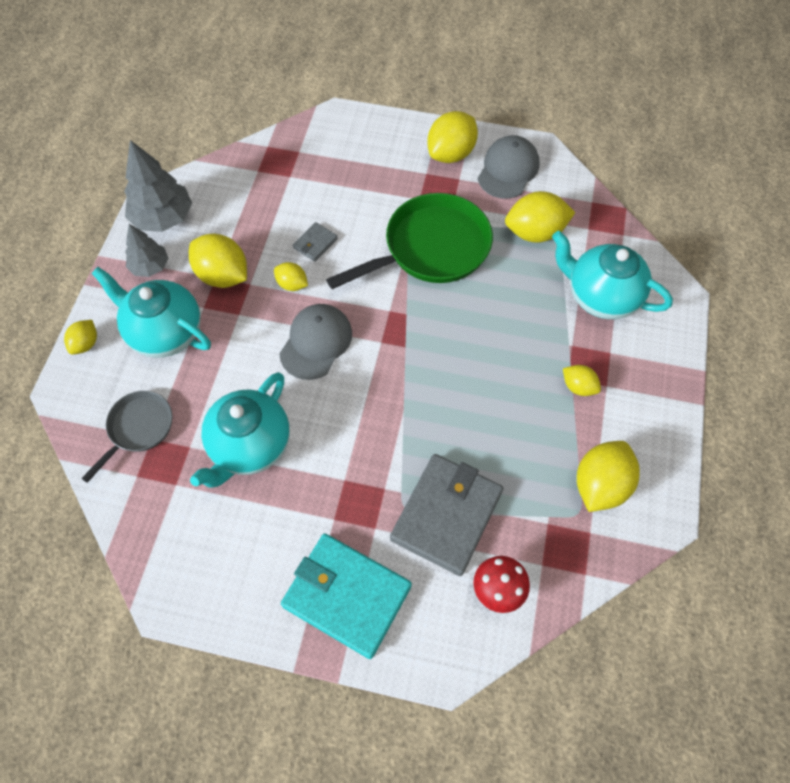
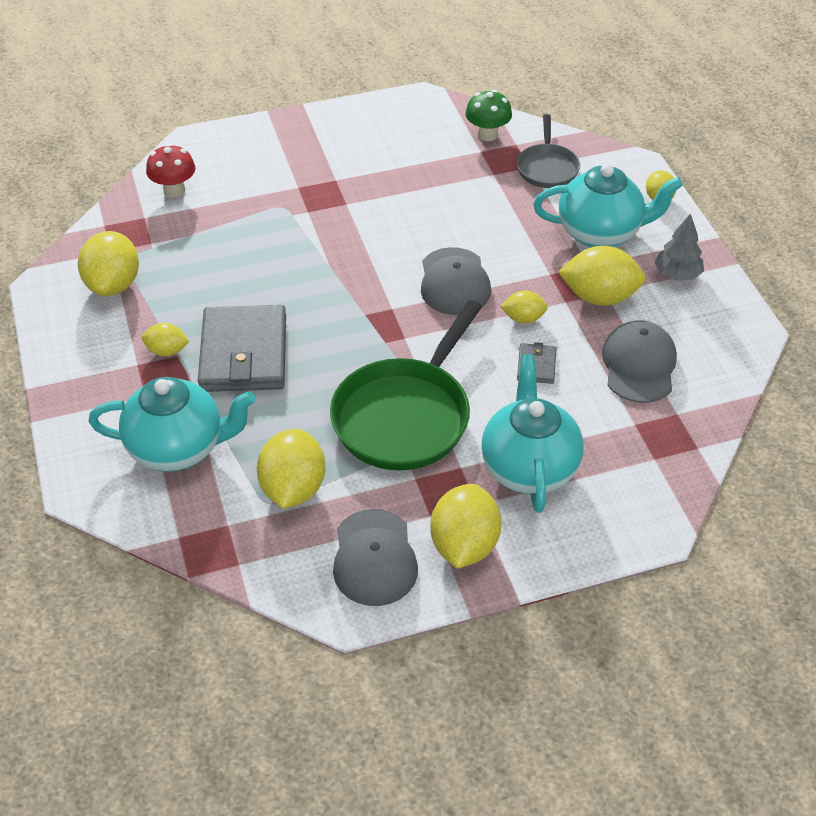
camera: 150 degrees right, 15 degrees down
(151, 504) = (487, 135): none -> green mushroom
(163, 218) = (718, 320): grey tree -> none
(248, 212) = (639, 365): none -> grey cap
(250, 446) = (444, 192): turquoise teapot -> turquoise teapot (529, 467)
(347, 596) = (292, 146): turquoise wallet -> none
(446, 515) = (243, 215): grey wallet -> grey wallet (244, 353)
(535, 232) = (293, 488): yellow lemon -> yellow lemon turned 45 degrees counterclockwise

